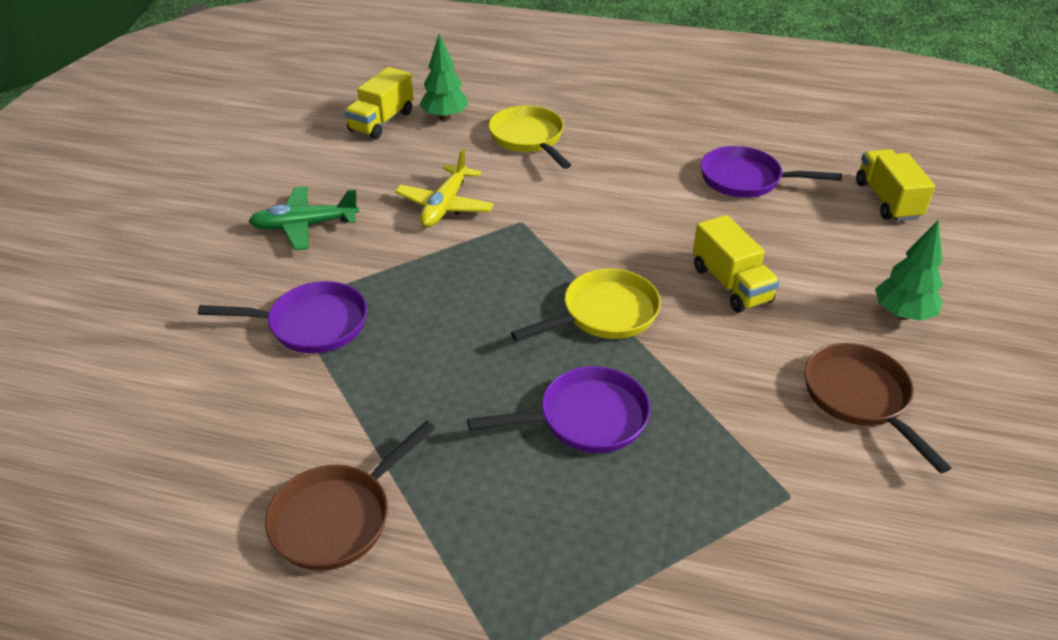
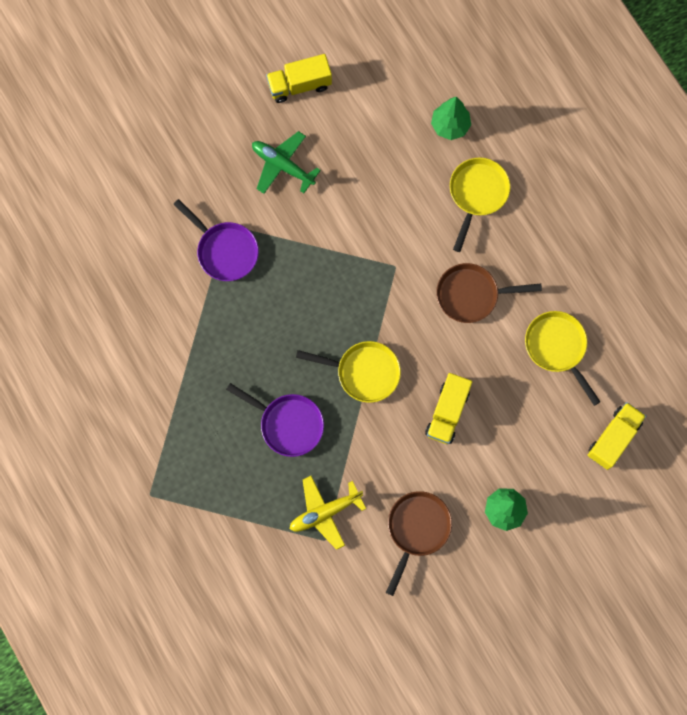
camera: 45 degrees right, 35 degrees up
(338, 517) = (145, 379): brown pan -> brown pan (472, 295)
(381, 121) = (409, 96): yellow truck -> yellow truck (299, 85)
(445, 206) = (369, 215): yellow plane -> yellow plane (325, 512)
(746, 180) = (557, 348): purple pan -> yellow pan

